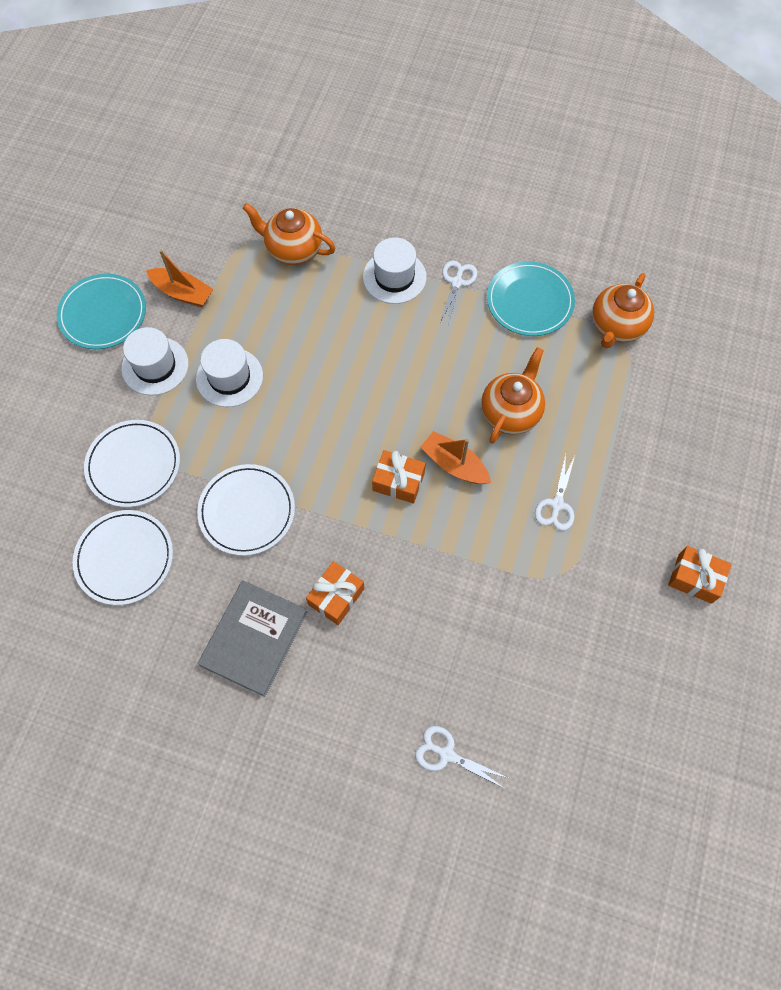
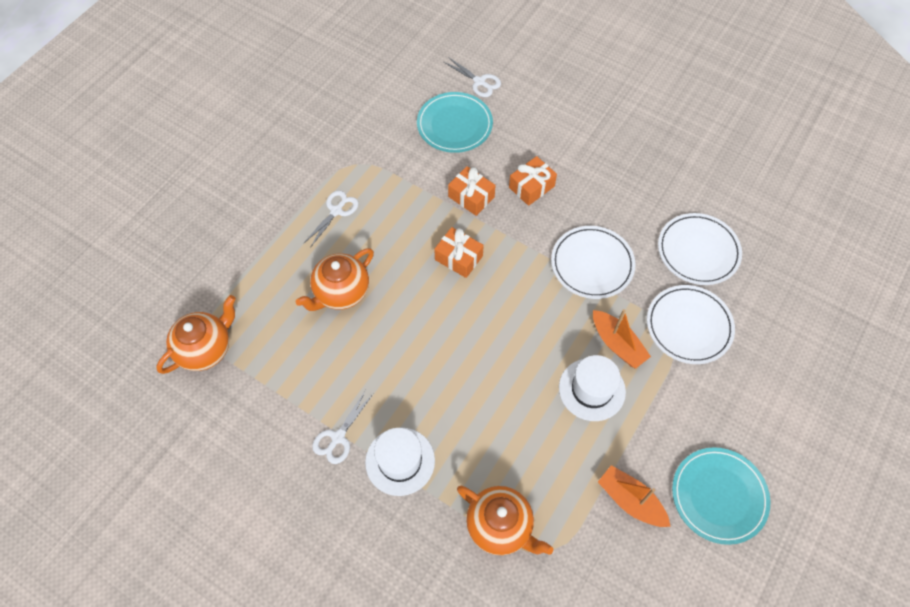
camera: 165 degrees left, 5 degrees down
(155, 366) = (665, 420): white hat -> none
(253, 638) = (600, 174): grey book -> none
(454, 464) = (407, 260): orange boat -> orange boat (617, 344)
(529, 301) = (274, 397): turquoise plate -> turquoise plate (454, 125)
(695, 578) = (259, 139): orange gift -> orange gift (471, 197)

